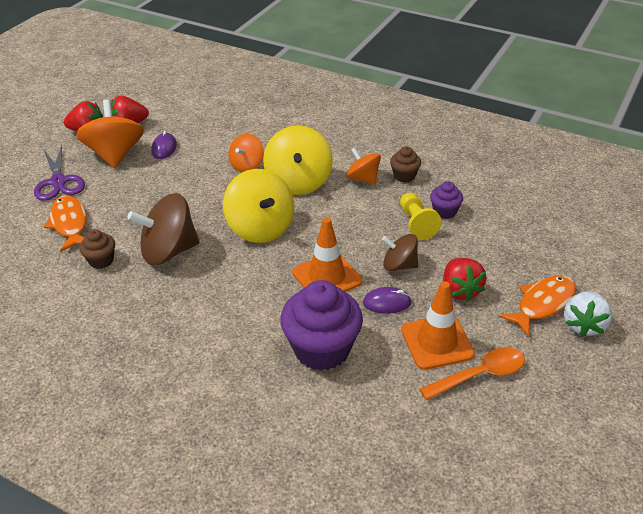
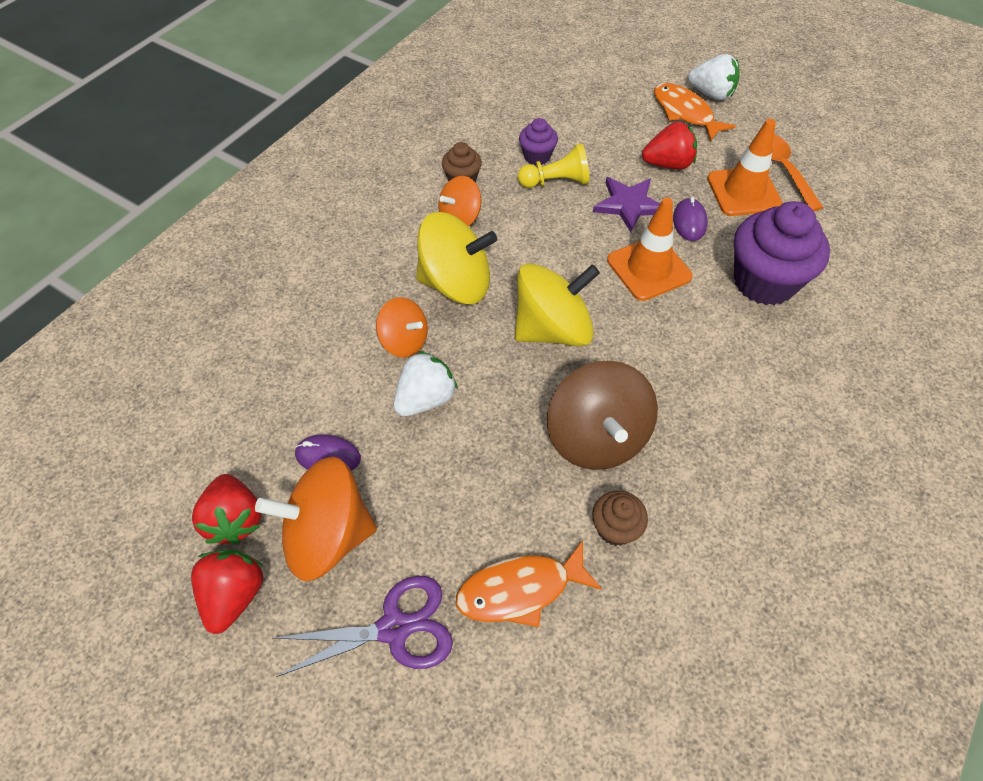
camera: 85 degrees left, 15 degrees up
(202, 178) = (425, 399): none -> white strawberry
(399, 265) = (628, 205): brown spinning top -> purple star

